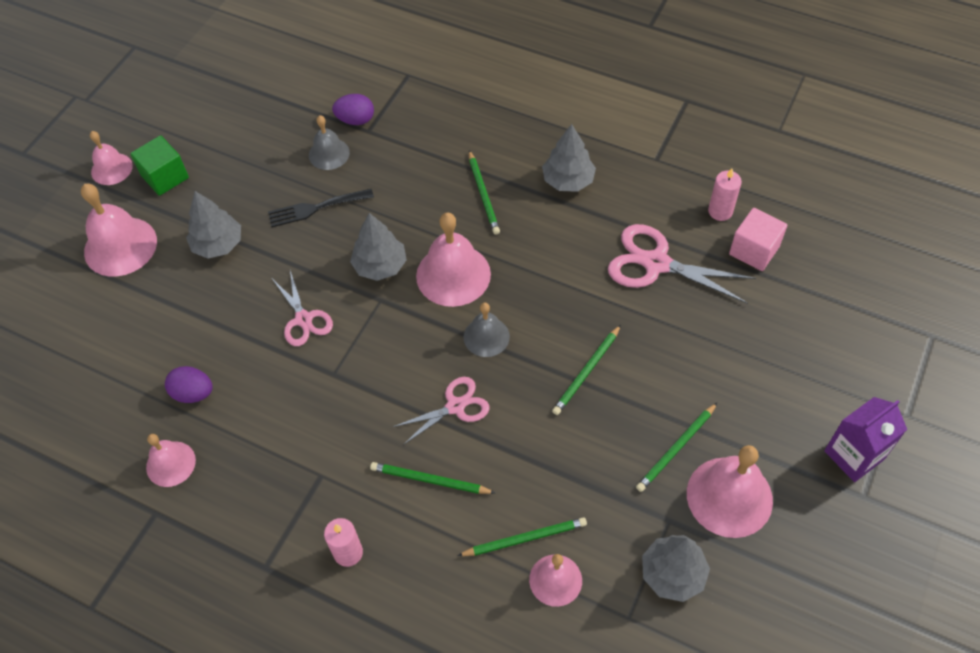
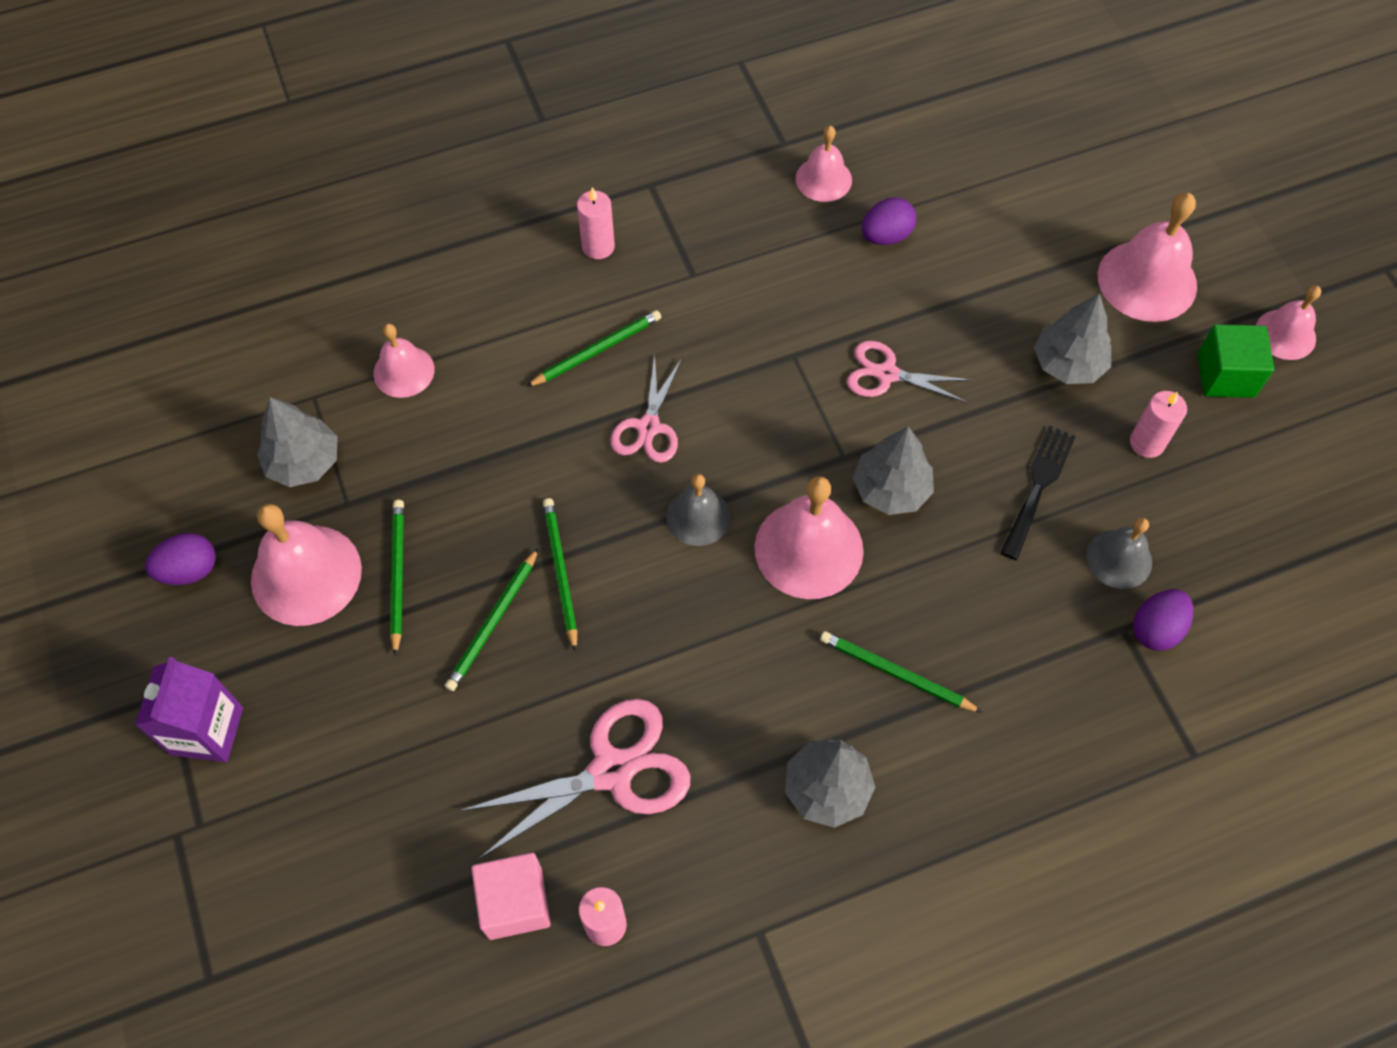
camera: 130 degrees right, 5 degrees up
(243, 183) = (1147, 443): none -> pink candle
(524, 538) = (463, 378): green pencil -> green pencil (494, 622)
(799, 564) = (189, 570): none -> purple egg

